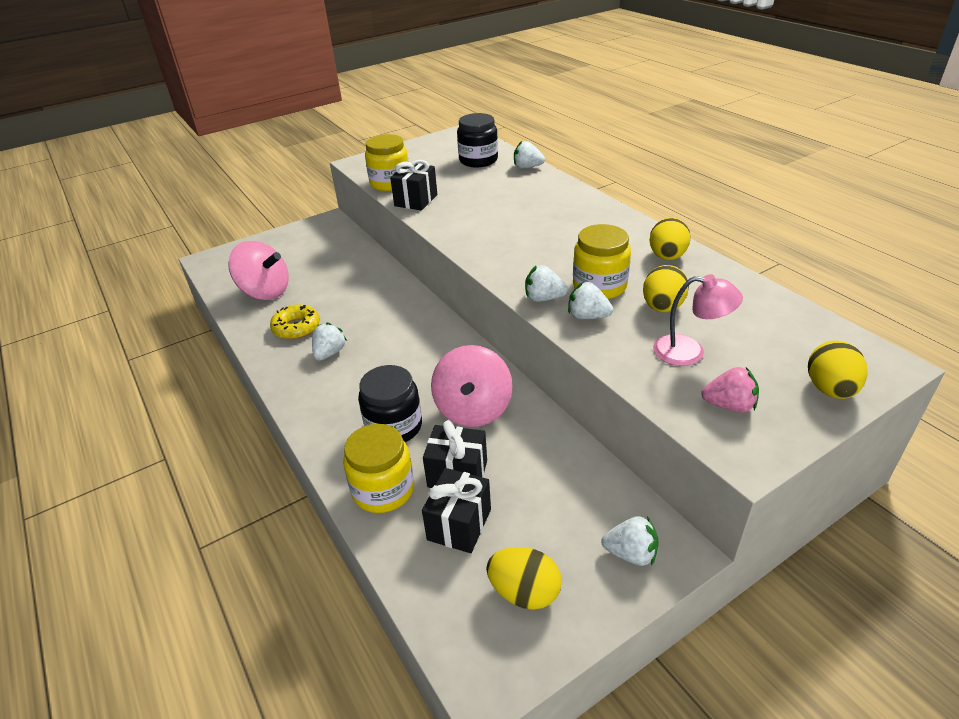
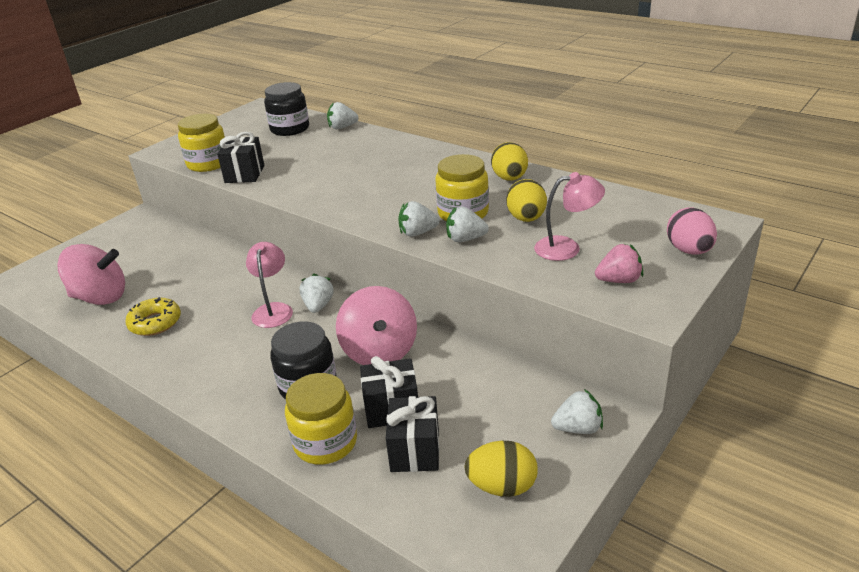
camera: 20 degrees left, 5 degrees down
(329, 353) = (205, 338): white strawberry -> white strawberry (318, 306)
(398, 340) = (273, 310): none -> pink lamp
(830, 389) = (689, 250): yellow egg -> pink egg

